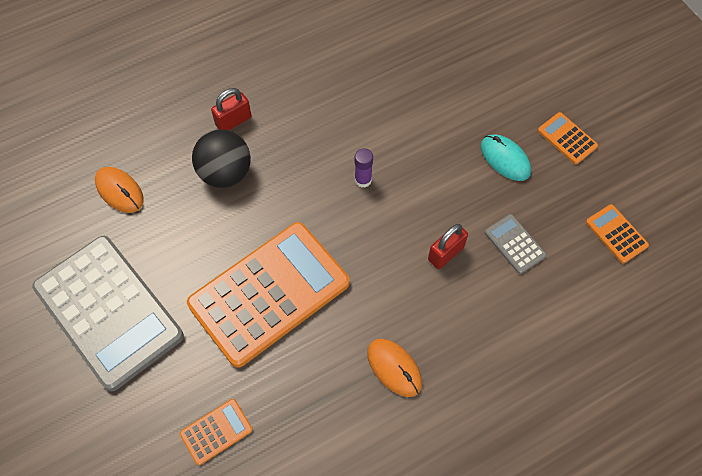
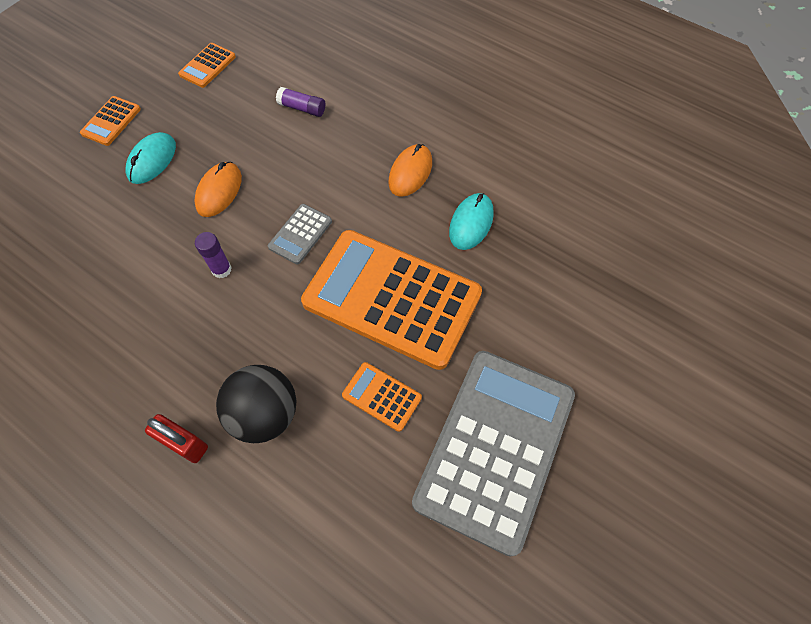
camera: 115 degrees left, 0 degrees up
(119, 191) = (340, 532): orange mouse -> orange mouse (219, 191)
(216, 431) = (546, 280): orange calculator -> orange calculator (382, 396)
(309, 396) = (471, 223): none -> turquoise mouse
(446, 253) = (279, 173): red padlock -> none
(514, 244) = (247, 127): grey calculator -> grey calculator (300, 234)
(521, 301) = (302, 108): none -> purple glue stick

